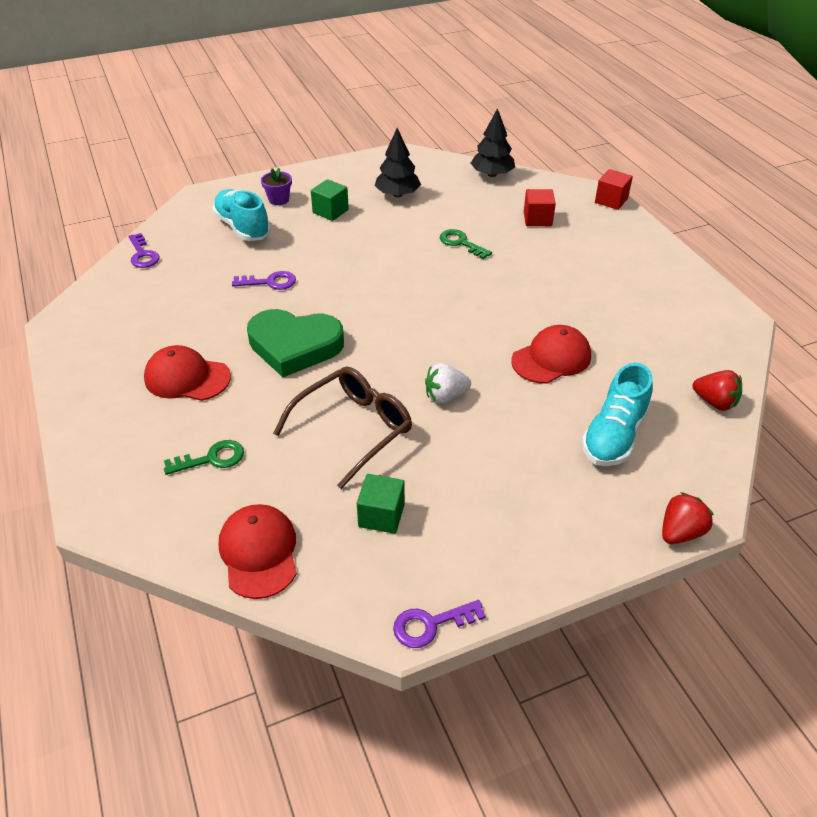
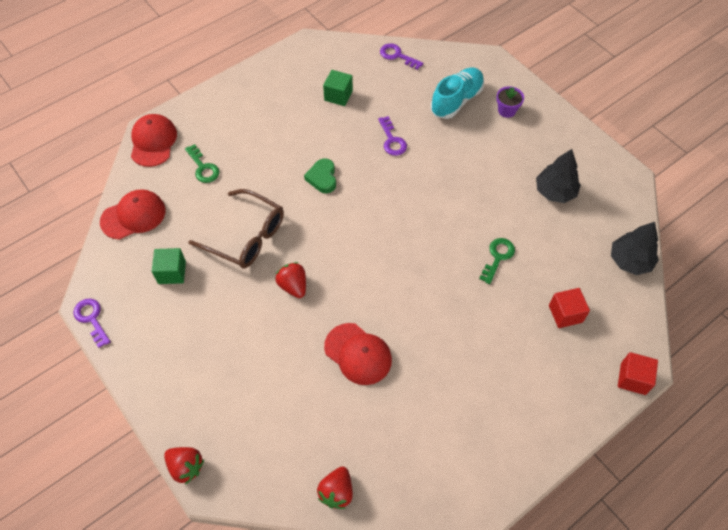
camera: 75 degrees right, 15 degrees up
(143, 255) = (397, 56): purple key -> purple key turned 75 degrees clockwise
(187, 378) = (273, 129): red cap -> red cap (153, 142)
(294, 346) = (322, 178): green heart -> green heart, size x0.52
(330, 211) = (505, 150): green cube -> green cube (338, 95)
(445, 396) = (293, 286): white strawberry -> red strawberry
(614, 435) = (278, 411): turquoise shoe -> none

